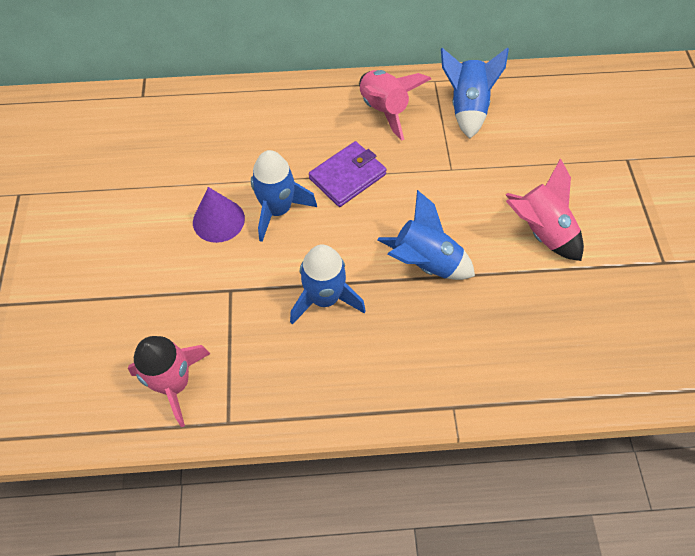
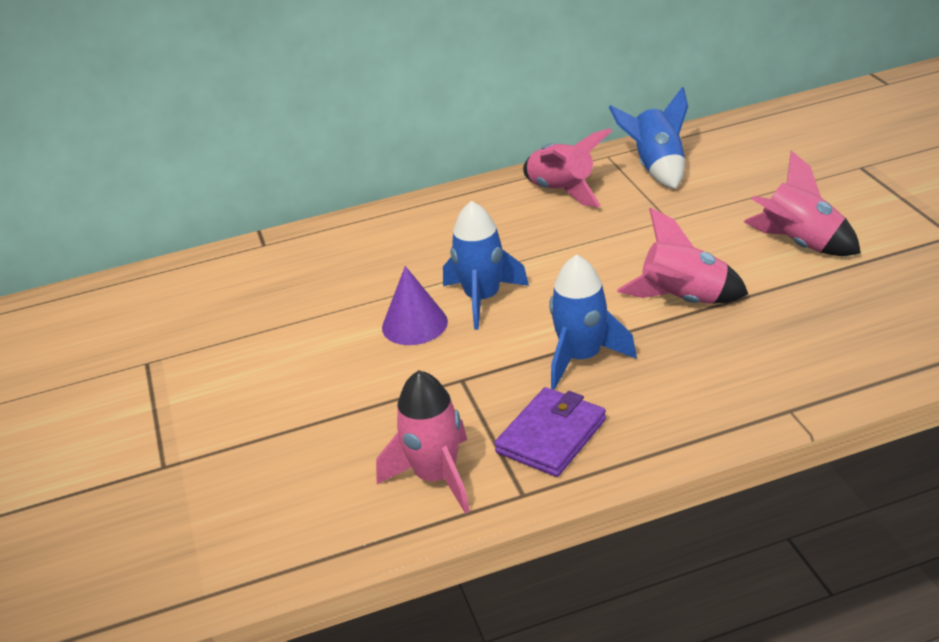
camera: 10 degrees left, 25 degrees down
(347, 176) = (550, 253): purple wallet -> purple wallet (551, 436)
(425, 263) = (683, 300): blue rocket -> pink rocket

